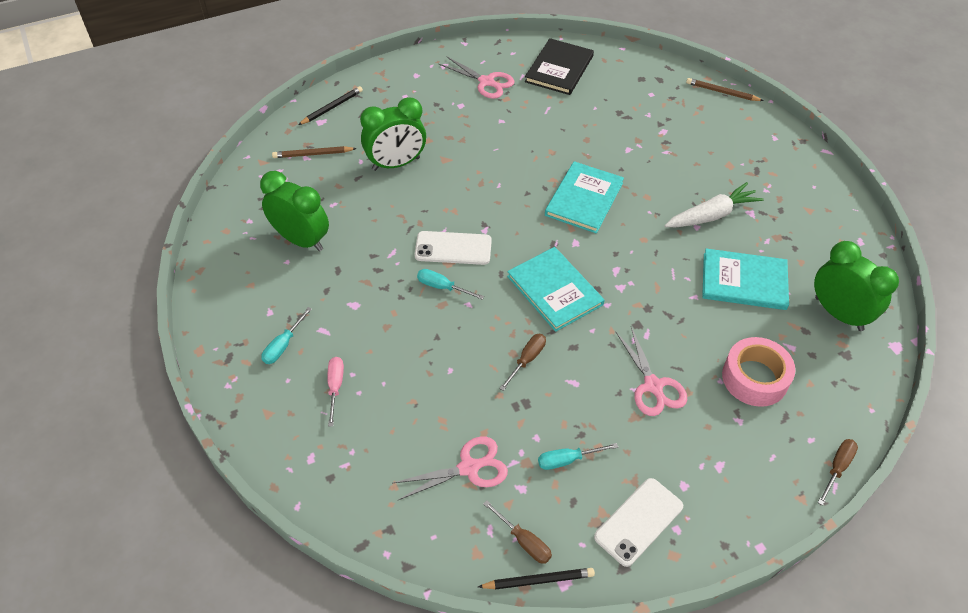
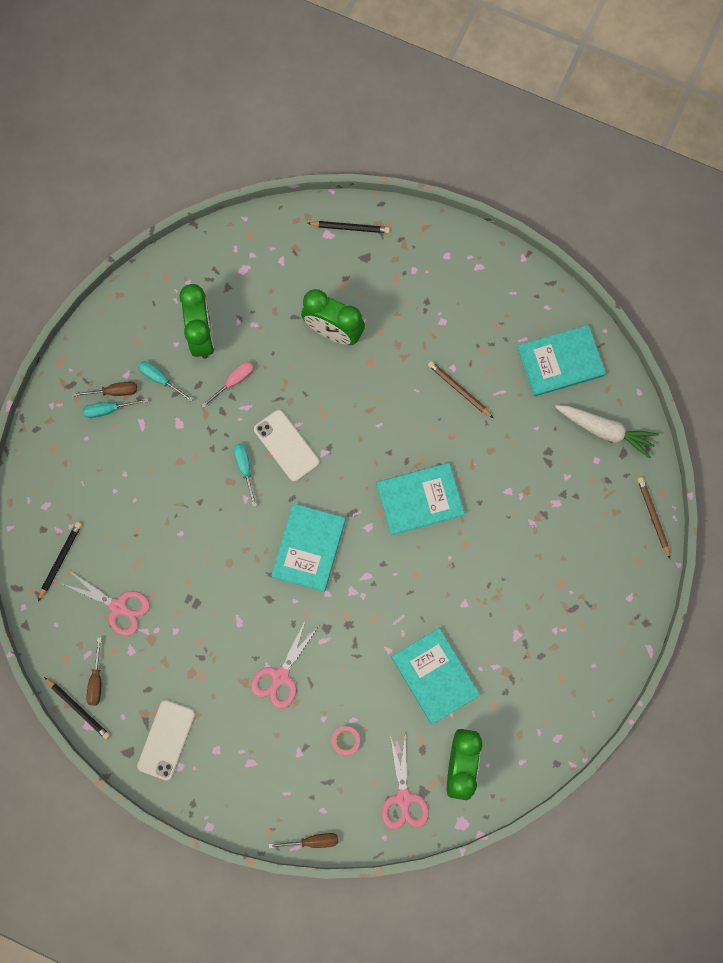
camera: 50 degrees right, 25 degrees up
(312, 154) = (289, 262): brown pencil -> brown pencil (459, 389)
(335, 387) = (106, 472): pink screwdriver -> pink screwdriver (234, 381)
(375, 484) = (60, 560): none -> black pencil
(486, 82) = (489, 318): pink scissors -> pink scissors (403, 798)
(527, 360) = (231, 576): brown screwdriver -> brown screwdriver (114, 391)
(559, 69) = (560, 361): black book -> turquoise book
(567, 460) = (174, 663): turquoise screwdriver -> turquoise screwdriver (160, 379)
(638, 521) = (166, 740): white phone -> white phone turned 75 degrees counterclockwise
(711, 215) = (487, 607): white carrot -> white carrot (605, 430)
(754, 378) = (345, 741): pink tape -> pink tape, size x0.49

